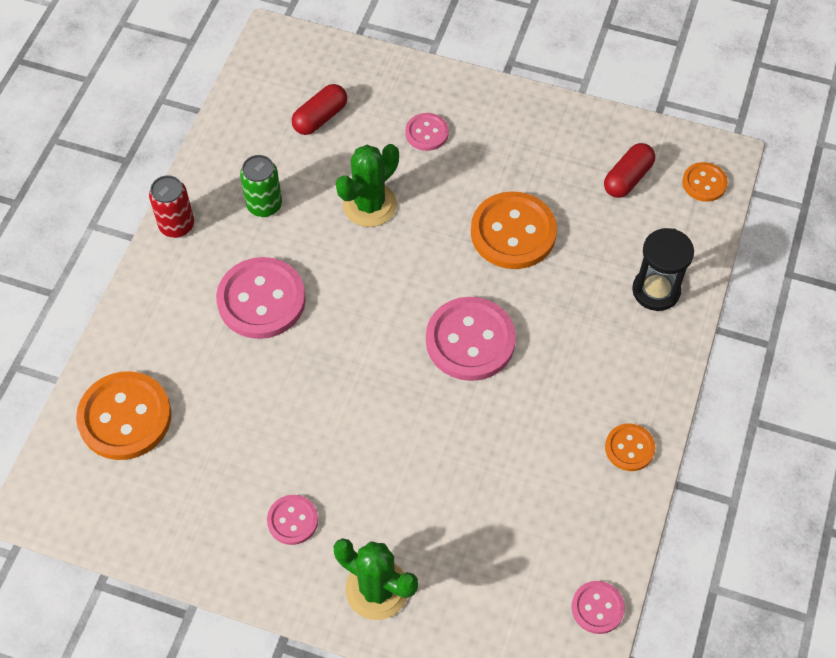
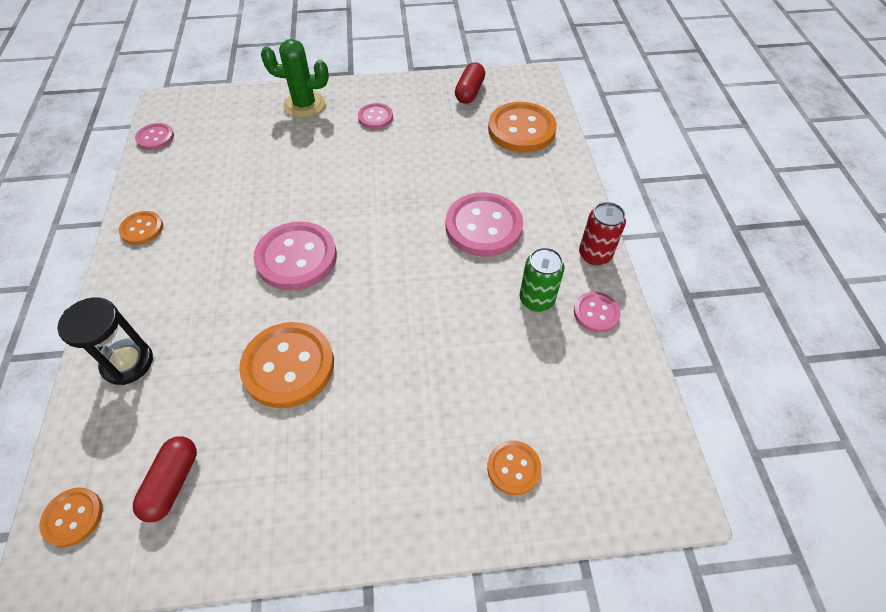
camera: 155 degrees right, 5 degrees down
(320, 118) = (548, 412): red capsule -> red capsule (469, 92)
(369, 205) = (441, 338): green cactus -> none
(371, 94) = (513, 468): none -> orange button
(426, 133) = (425, 443): pink button -> pink button (596, 313)

